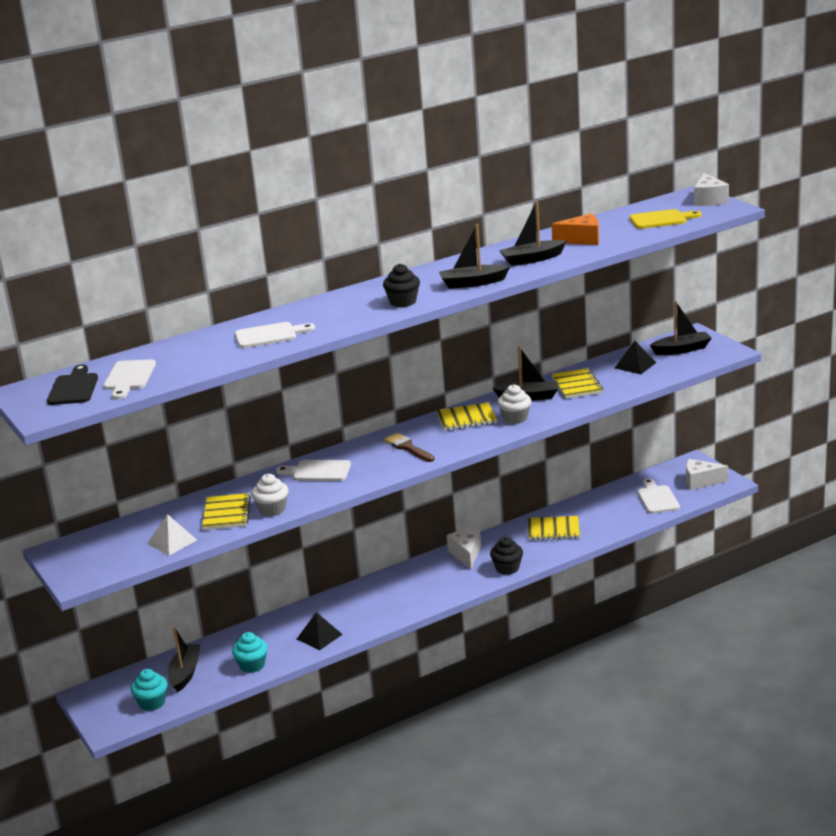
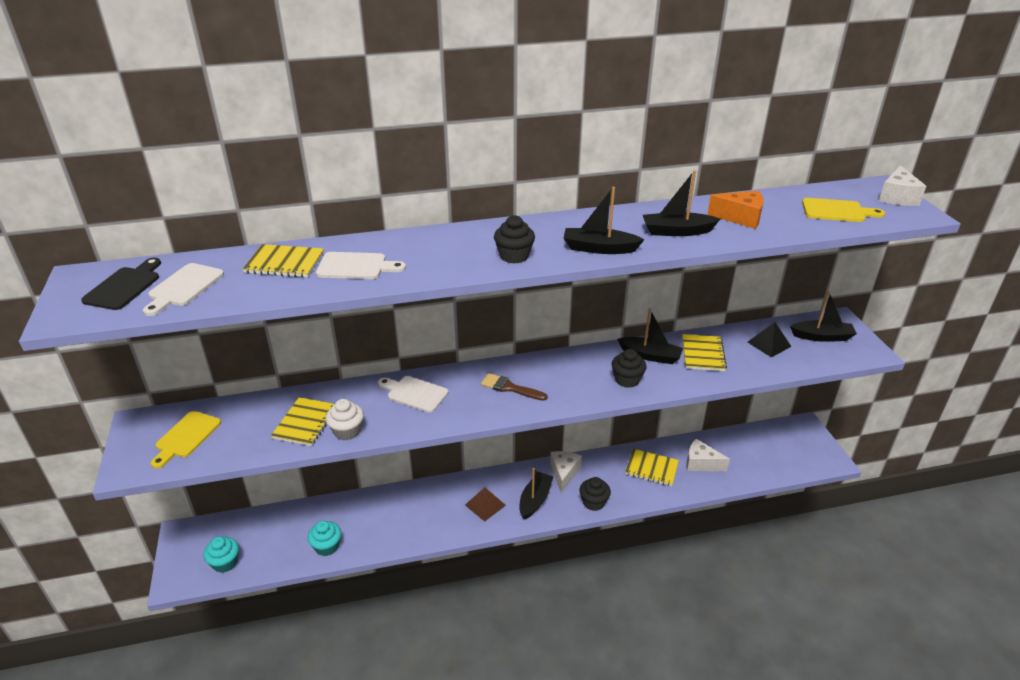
camera: 15 degrees right, 10 degrees up
(116, 548) = (186, 437): none -> yellow cutting board
(172, 542) = (237, 444): white pyramid -> none
(185, 673) = (270, 536): black boat -> black boat (535, 500)
(319, 636) = (398, 531): black pyramid -> none
(398, 596) = (485, 505): none -> brown pyramid
(407, 447) = (510, 388): brown brush -> brown brush turned 45 degrees counterclockwise
(466, 418) = (581, 366): yellow notebook -> yellow notebook (284, 263)
(515, 418) = (627, 380): white cupcake -> black cupcake
(657, 498) = (759, 460): white cutting board -> none
(700, 481) = (806, 451): white cheese -> white cheese (701, 463)

